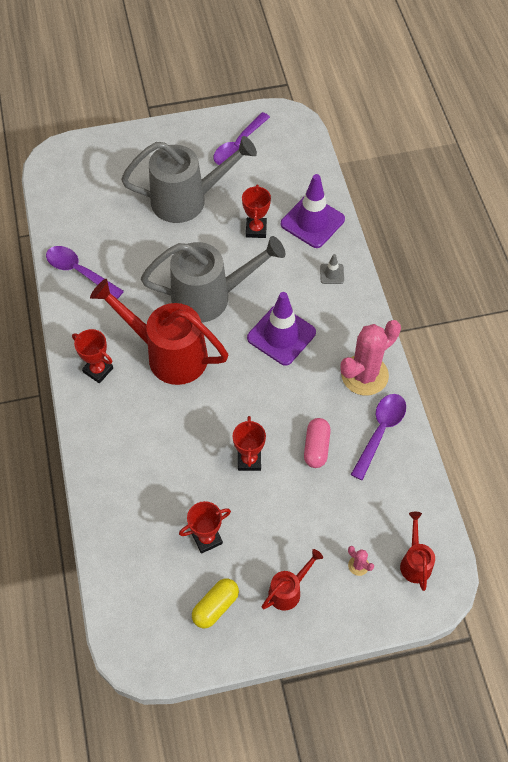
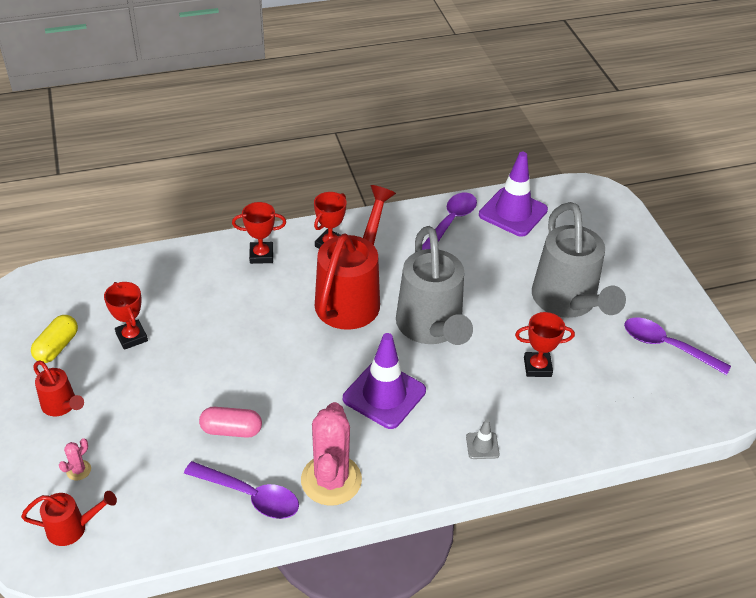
camera: 85 degrees right, 15 degrees down
(215, 606) = (57, 347): yellow capsule -> yellow capsule turned 75 degrees clockwise
(249, 460) = (219, 369): red trophy -> red trophy (261, 255)
(312, 222) = (563, 424): purple traffic cone -> purple traffic cone (513, 212)
(364, 375) = (331, 480): pink cactus -> pink cactus turned 45 degrees clockwise

